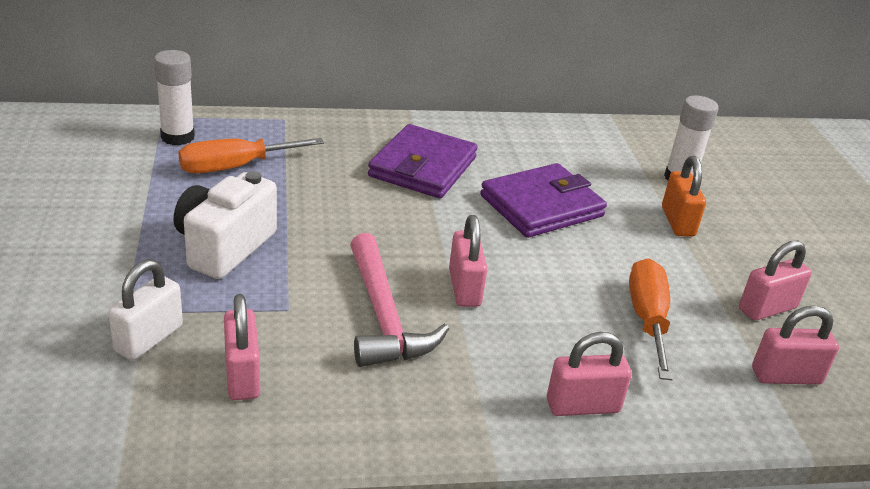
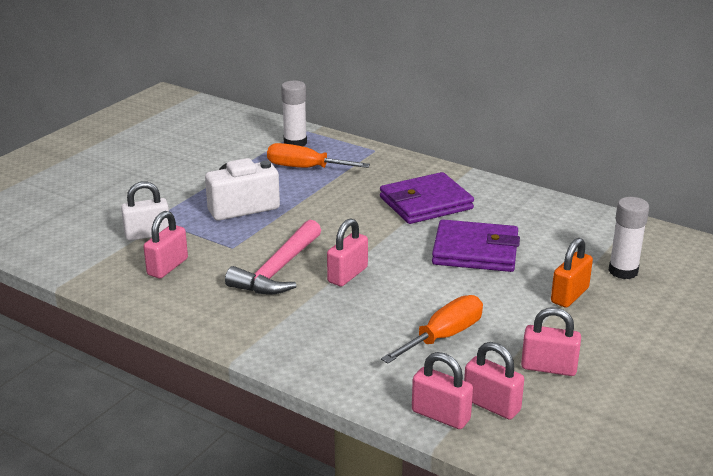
camera: 45 degrees right, 5 degrees down
(583, 406) = (325, 357): pink padlock -> pink padlock (440, 415)

